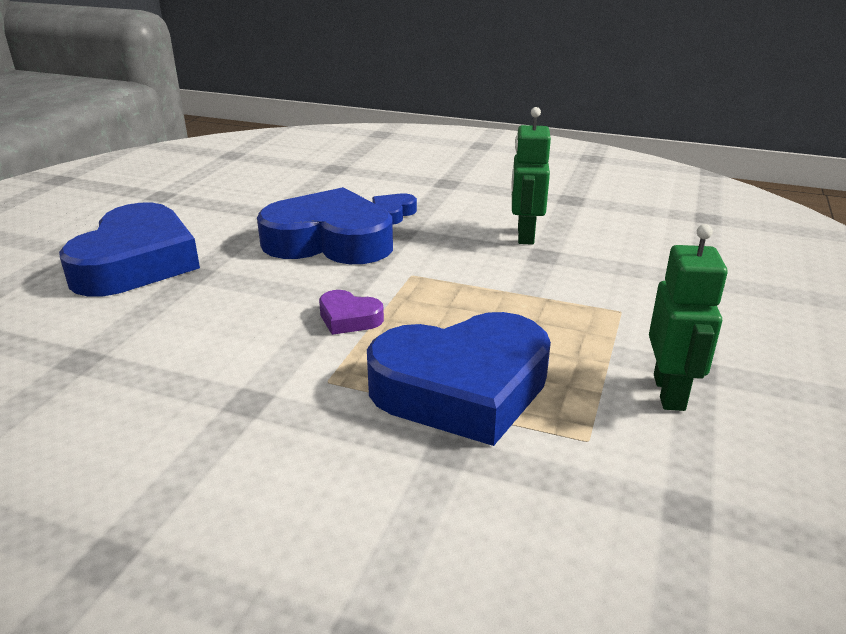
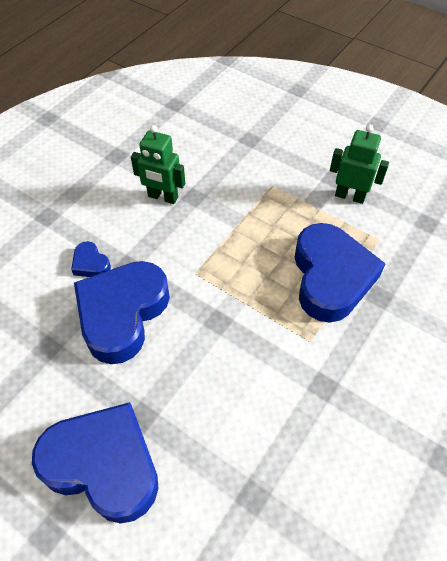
camera: 75 degrees left, 25 degrees up
(349, 318) = (243, 319): purple heart -> none

